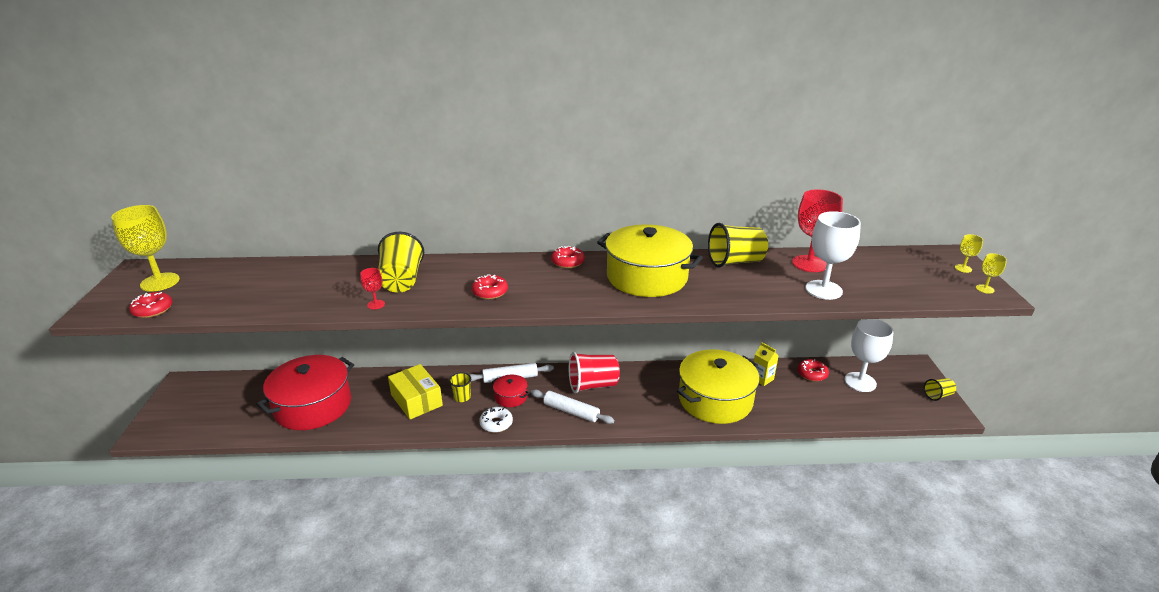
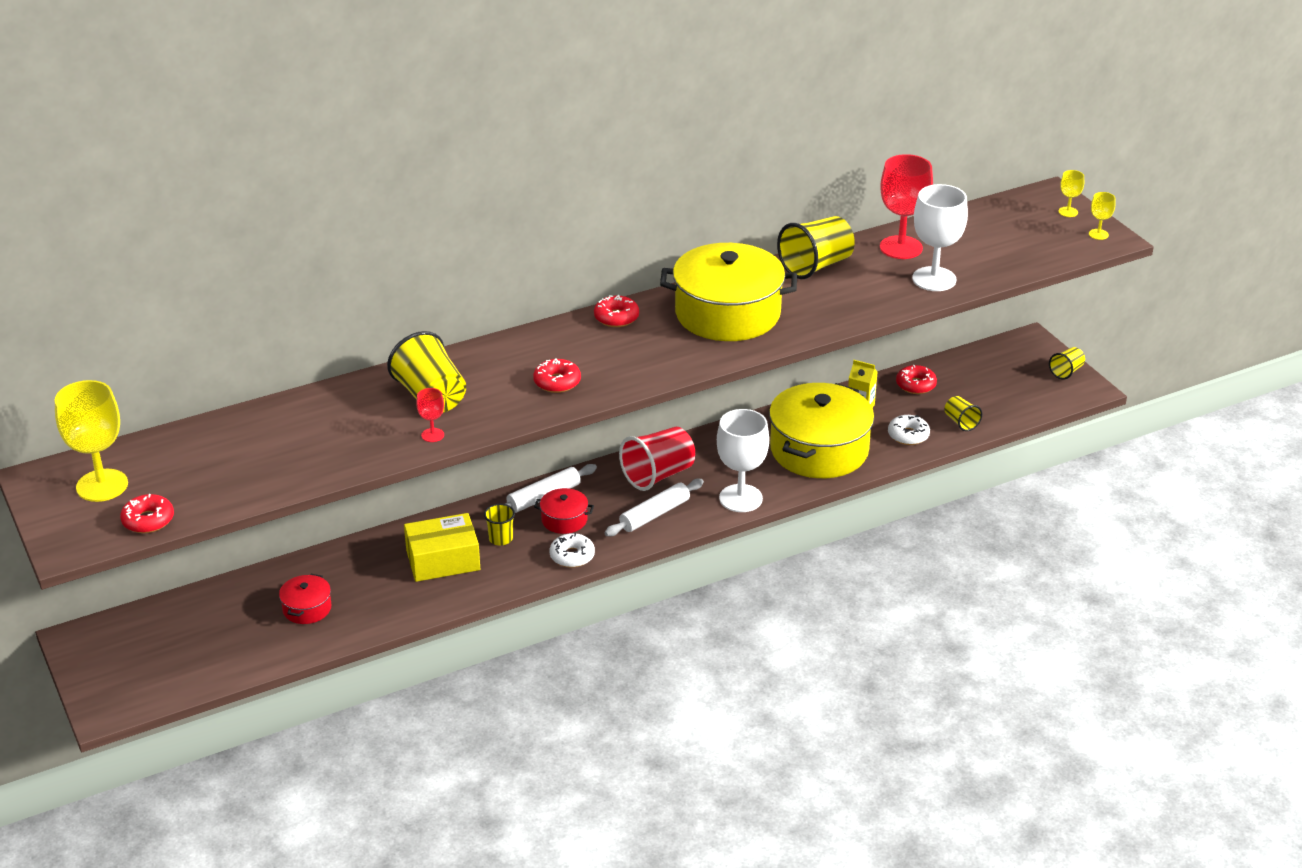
camera: 25 degrees left, 5 degrees up
(313, 406) = (307, 608): red pot -> red pot, size x0.45
(416, 400) = (443, 560): yellow box -> yellow box turned 45 degrees counterclockwise
(571, 411) = (654, 514): white rolling pin -> white rolling pin turned 45 degrees counterclockwise
(788, 408) = (908, 435): none -> white donut
(834, 410) = (961, 422): none -> yellow cup
(860, 382) = (975, 379): white goblet -> white goblet (740, 498)

